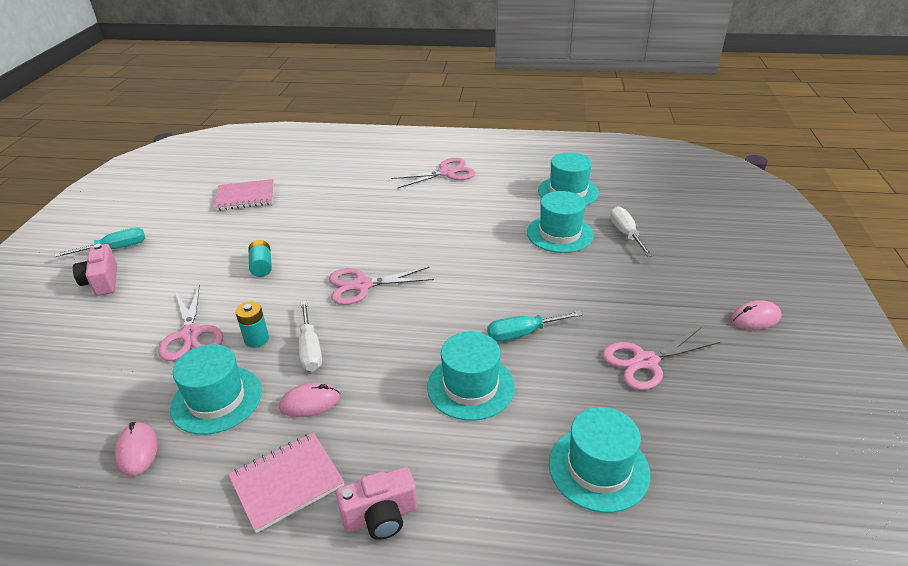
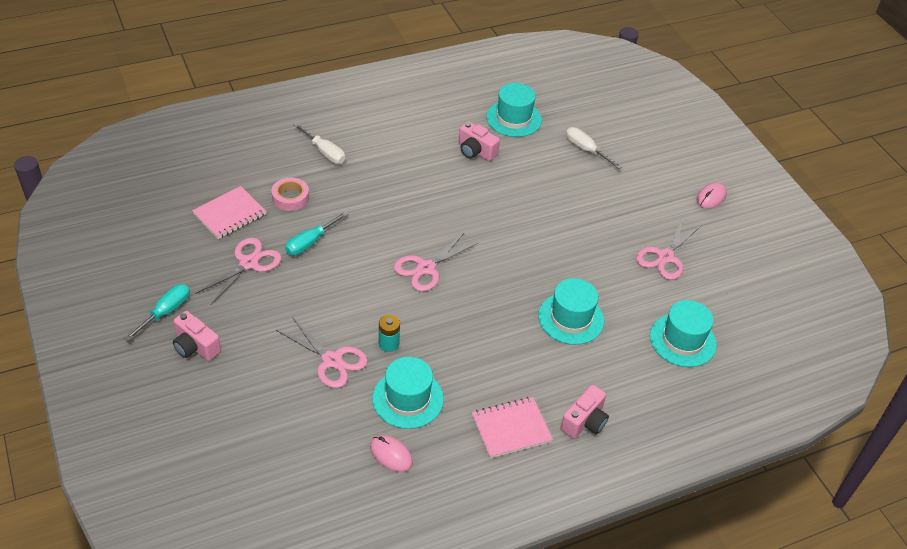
camera: 35 degrees left, 10 degrees up
(262, 266) = (324, 280): turquoise battery -> none
(287, 482) = (511, 428): pink notebook -> pink notebook turned 45 degrees clockwise
(305, 198) = (290, 197): none -> pink tape
(310, 349) = (437, 335): white screwdriver -> white screwdriver (324, 152)
(310, 402) = (475, 373): pink mouse -> none
(446, 173) = (395, 127): pink scissors -> pink scissors (248, 263)
(505, 207) = (475, 151): none -> pink camera
(523, 333) = (574, 265): turquoise screwdriver -> turquoise screwdriver (310, 242)
(560, 234) = (537, 166): turquoise hat -> none

